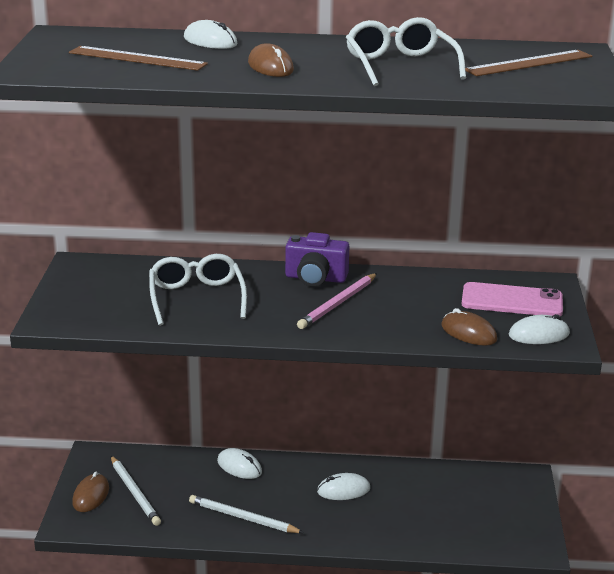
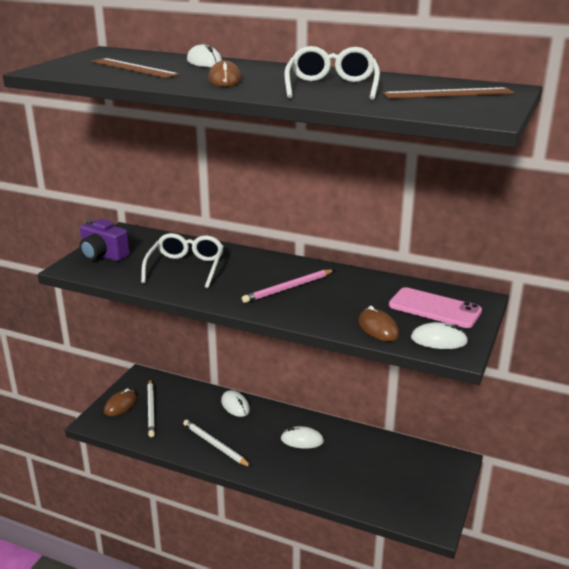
camera: 20 degrees right, 0 degrees up
(315, 278) = (286, 266): purple camera -> purple camera (103, 255)

